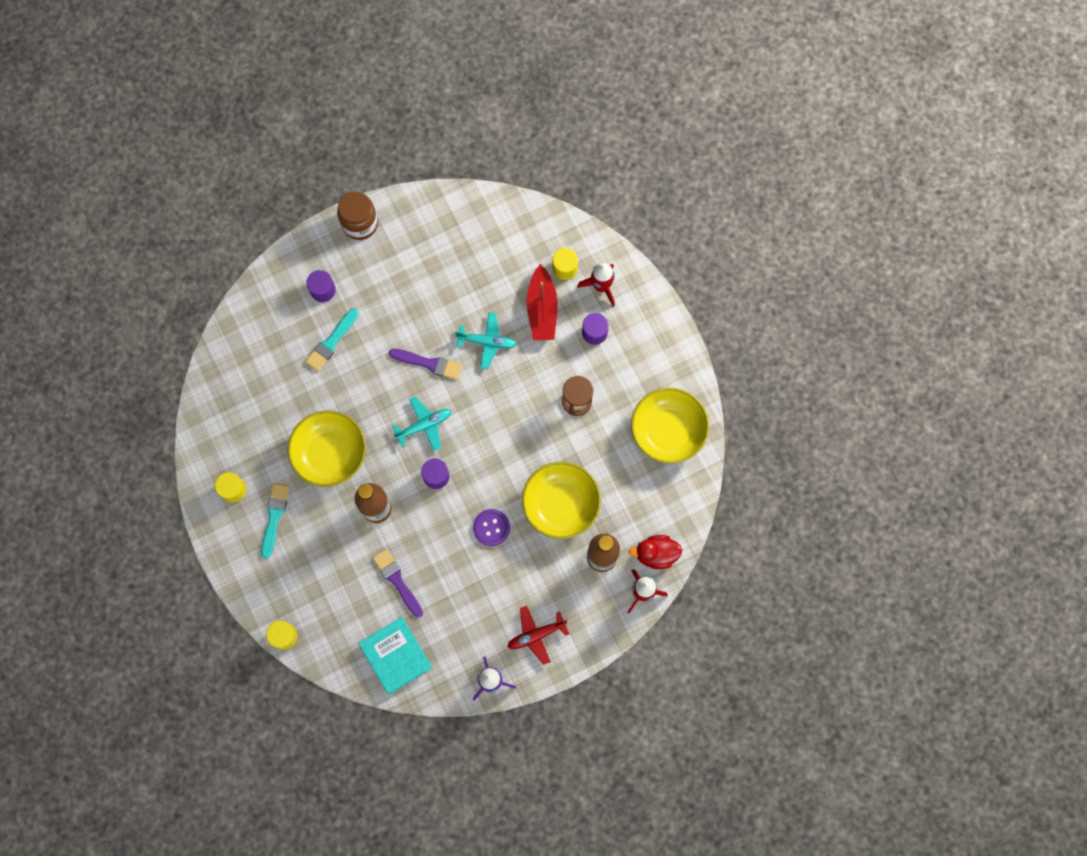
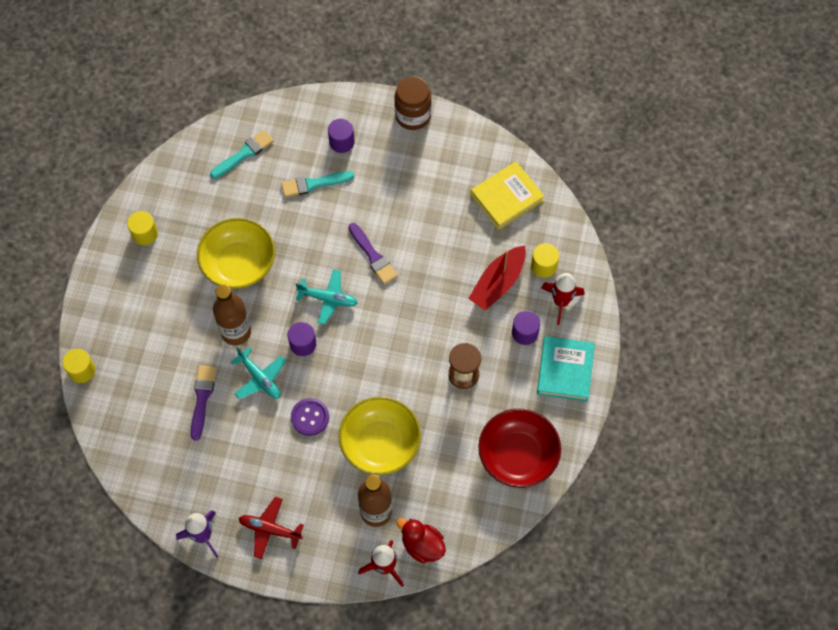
camera: 40 degrees right, 10 degrees down
(274, 516) = (156, 277): turquoise brush -> turquoise brush (244, 154)
(395, 656) = (149, 454): turquoise book -> turquoise book (565, 370)
(487, 342) = (432, 274): turquoise plane -> turquoise plane (260, 378)
(491, 234) = (507, 197): none -> yellow book
(668, 430) = (518, 455): yellow bowl -> red bowl

